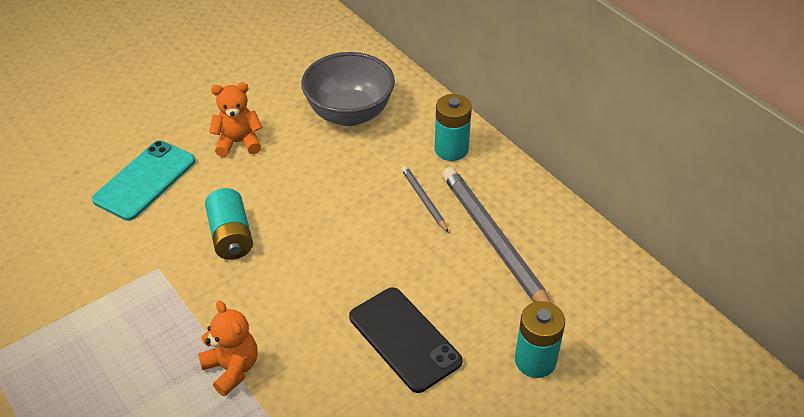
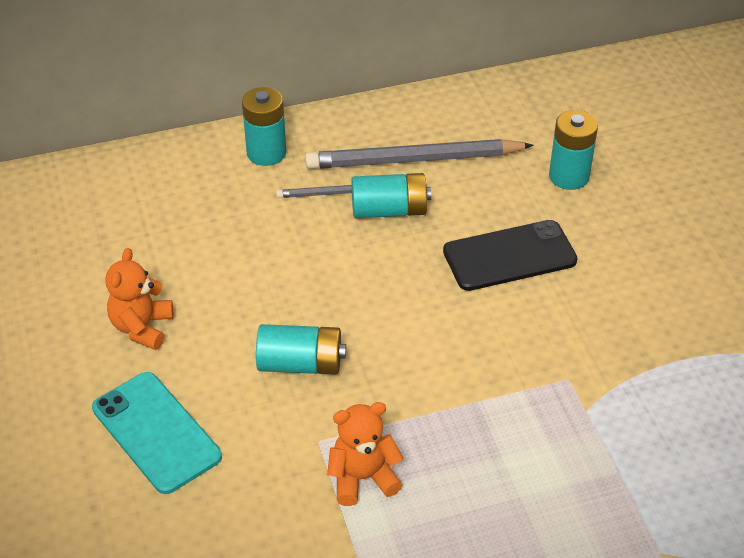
camera: 70 degrees left, 0 degrees up
(232, 368) = (495, 398): orange teddy bear -> orange teddy bear (362, 478)
(349, 114) = (155, 217): grey bowl -> none
(422, 242) = (389, 210): none -> turquoise battery

